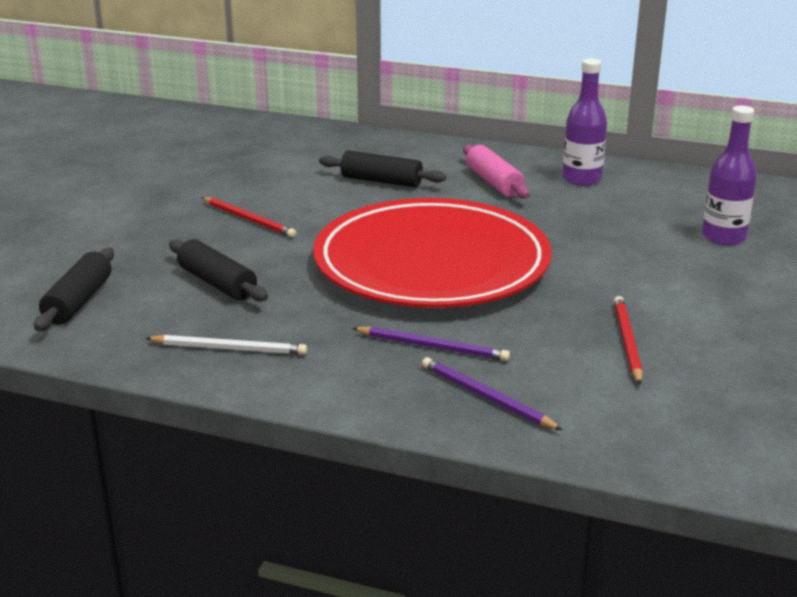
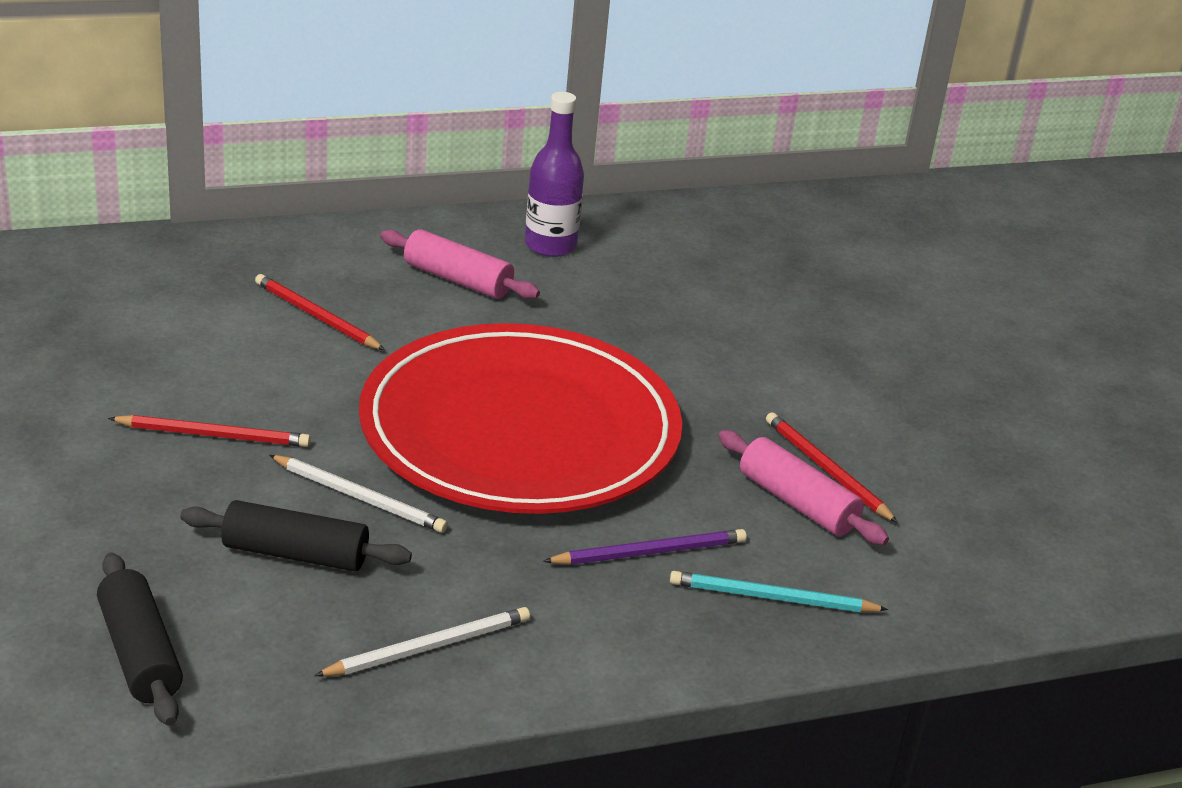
camera: 40 degrees left, 5 degrees up
(289, 268) = (360, 497): none -> white pencil
(381, 181) = (316, 316): black rolling pin -> red pencil
(486, 397) = (772, 598): purple pencil -> turquoise pencil
(578, 353) = (797, 503): none -> pink rolling pin
(723, 237) = (777, 292): purple bottle -> none

